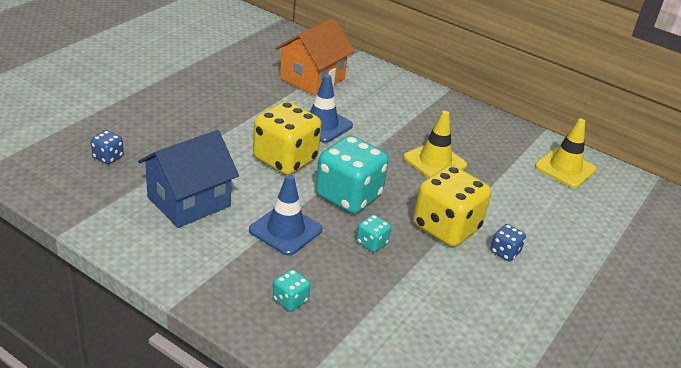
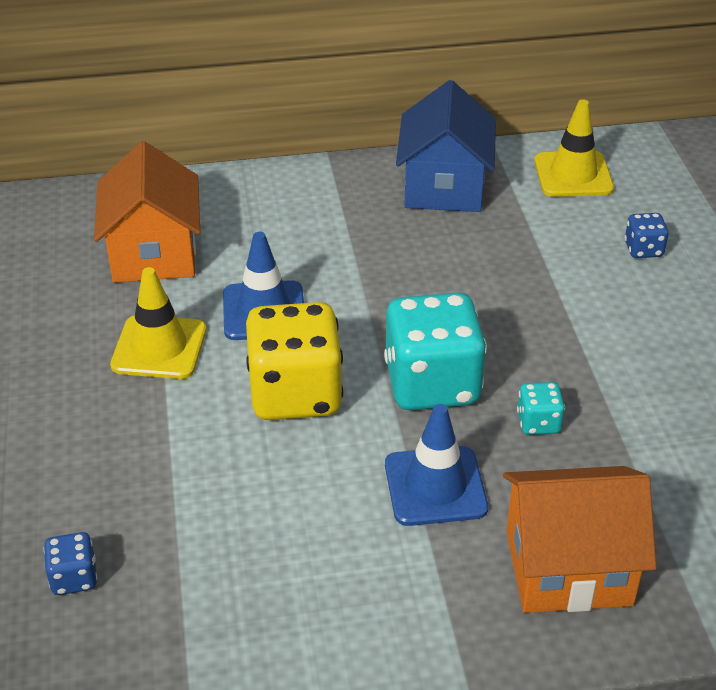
camera: 40 degrees left, 5 degrees up
(189, 201) = (275, 548): blue house -> blue house (444, 187)
(290, 300) = (568, 567): turquoise dice -> orange house
(435, 161) = (449, 265): yellow traffic cone -> yellow traffic cone (159, 348)
(446, 227) = (575, 341): yellow dice -> none
(505, 252) = (661, 324): blue dice -> blue dice (643, 249)

